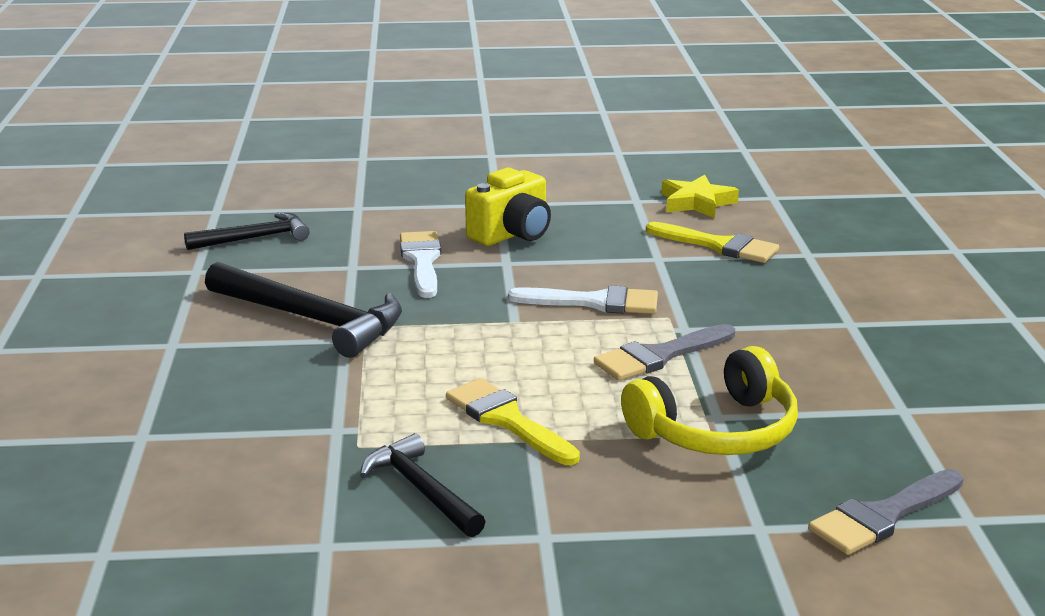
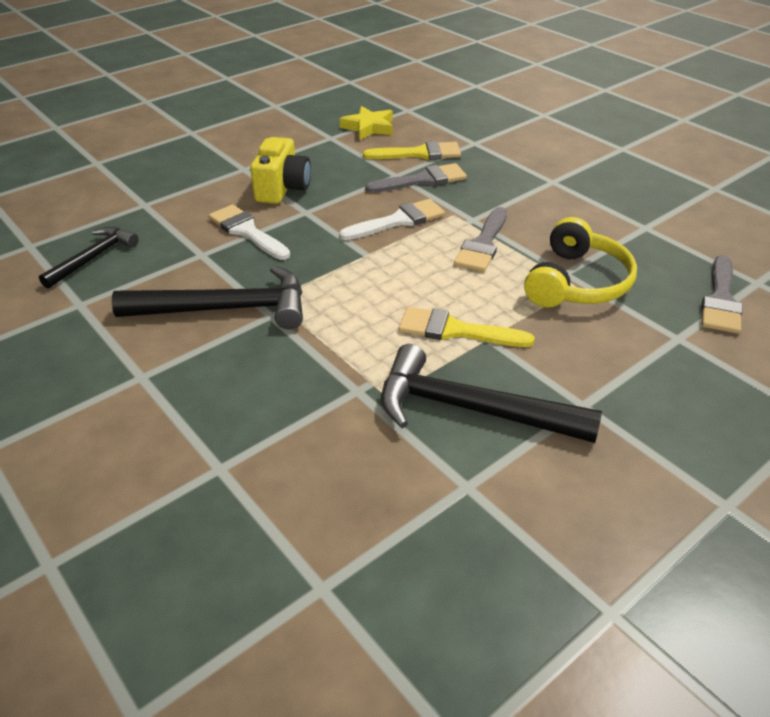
camera: 35 degrees left, 15 degrees up
(421, 490) = (471, 409): black hammer -> black hammer, size x1.65
(682, 273) = (422, 180): none -> grey brush

